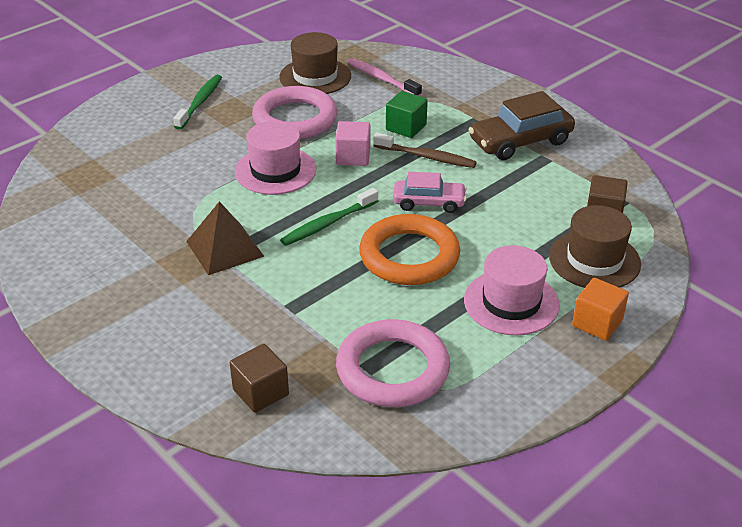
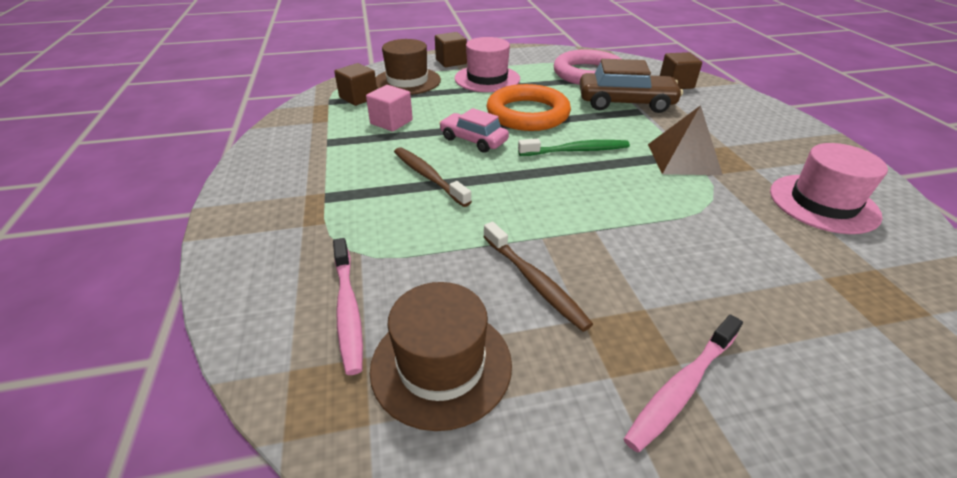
camera: 150 degrees left, 0 degrees up
(200, 102) = (681, 387): green toothbrush -> pink toothbrush
(275, 170) = (601, 215): pink hat -> pink hat (823, 203)
(295, 119) = (535, 282): pink ring -> brown toothbrush
(353, 157) = (502, 201): pink cube -> pink cube (391, 122)
(406, 127) = (409, 216): green cube -> none
(520, 141) = (324, 161): brown car -> brown car (625, 103)
(597, 323) = (451, 62): orange cube -> brown cube

